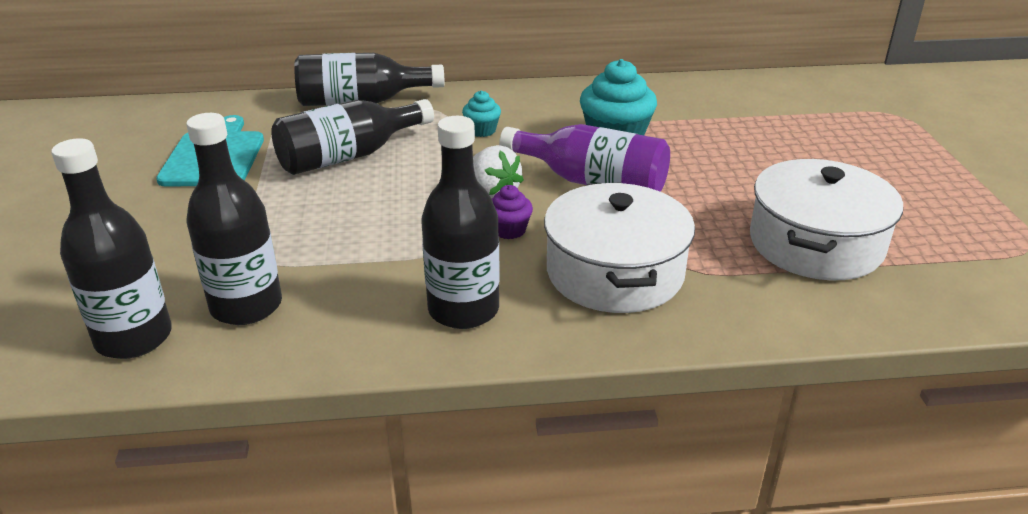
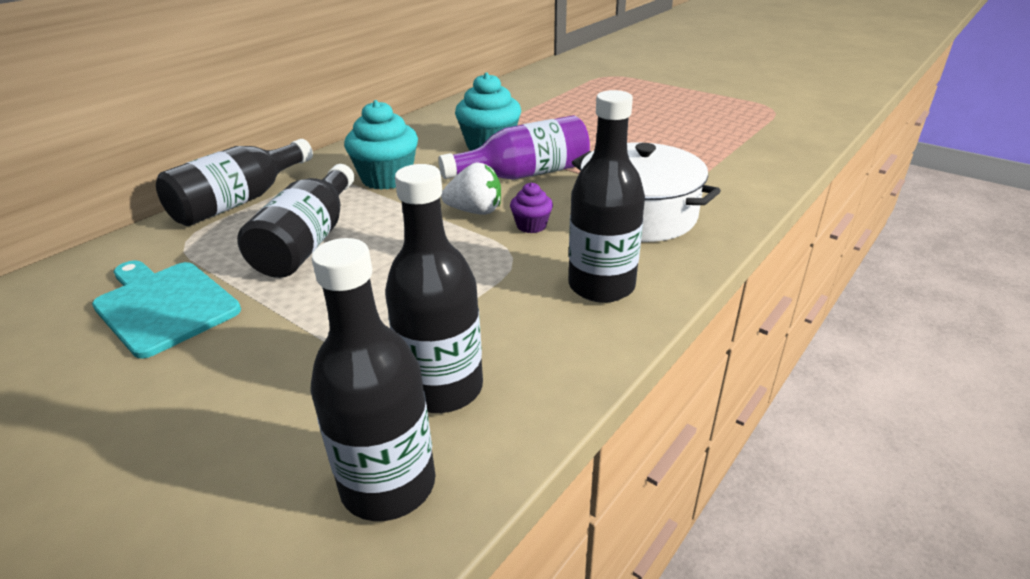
camera: 45 degrees left, 0 degrees up
(482, 130) = (387, 178): turquoise cupcake -> turquoise cupcake, size x1.92
(816, 244) = (697, 149): white pot -> none

